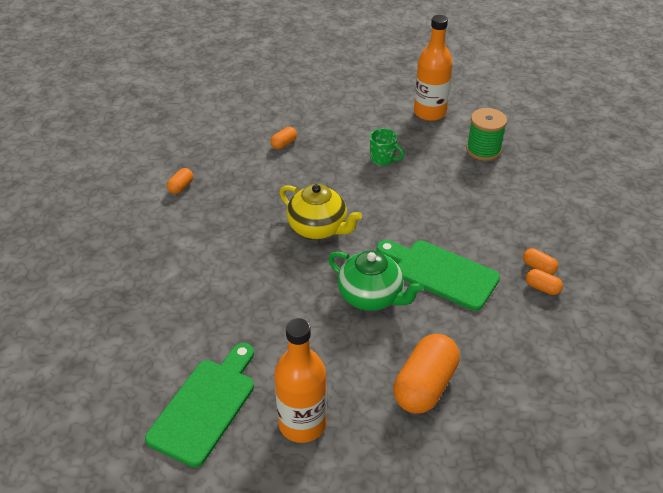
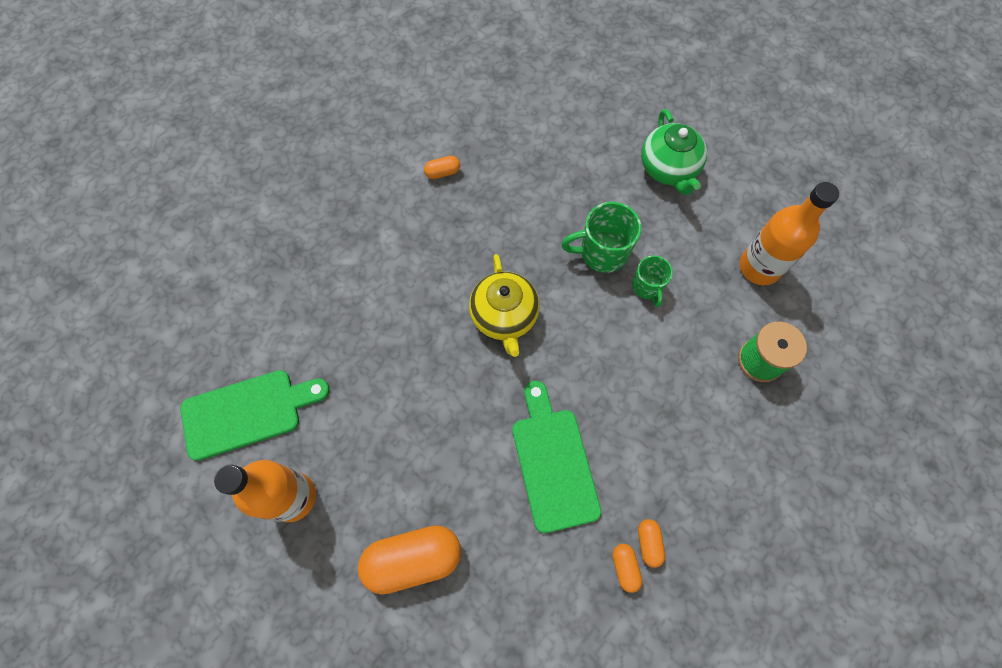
camera: 45 degrees right, 25 degrees up
(284, 144) = (576, 193): orange capsule -> none
(336, 160) = (602, 252): none -> green mug
(371, 296) = (469, 430): green teapot -> green teapot (668, 169)

